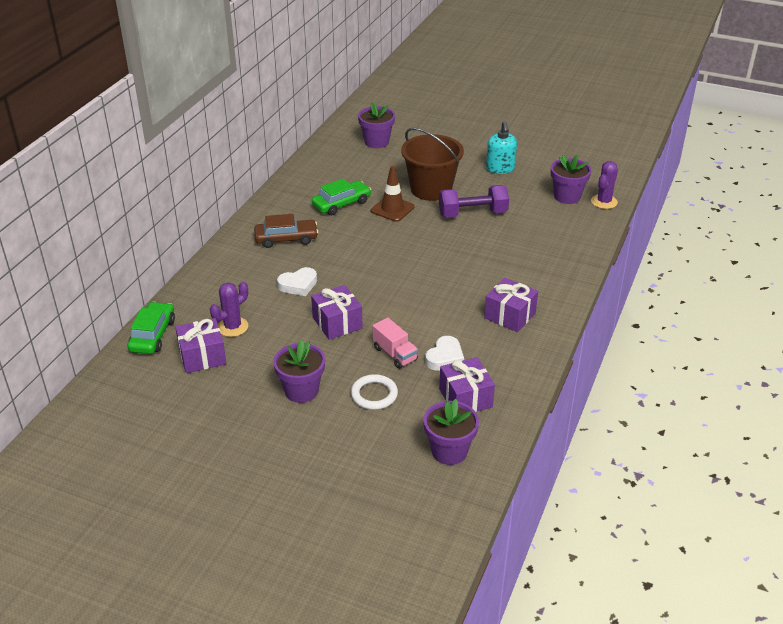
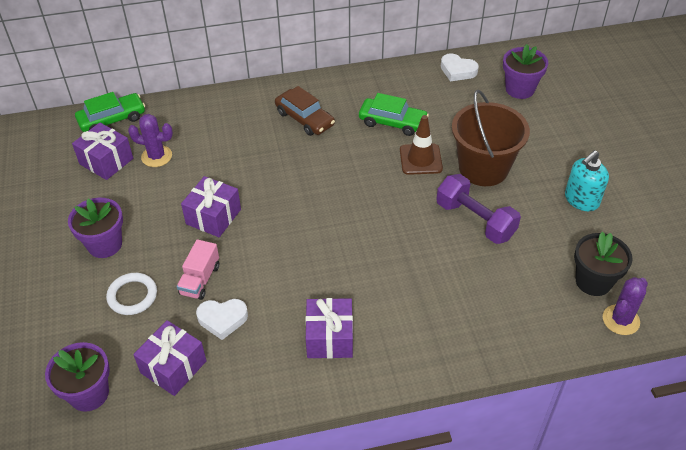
camera: 55 degrees right, 10 degrees up
(298, 285) = (246, 162): white heart -> white heart (457, 71)
(567, 196) = (593, 281): purple flower pot -> black flower pot
(604, 202) = (621, 320): purple cactus -> purple cactus turned 45 degrees counterclockwise

